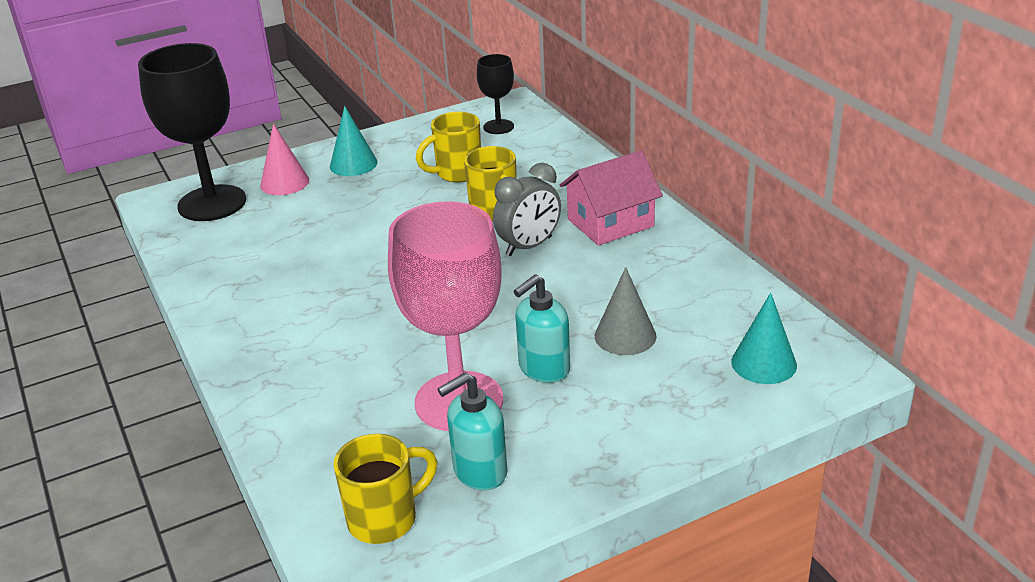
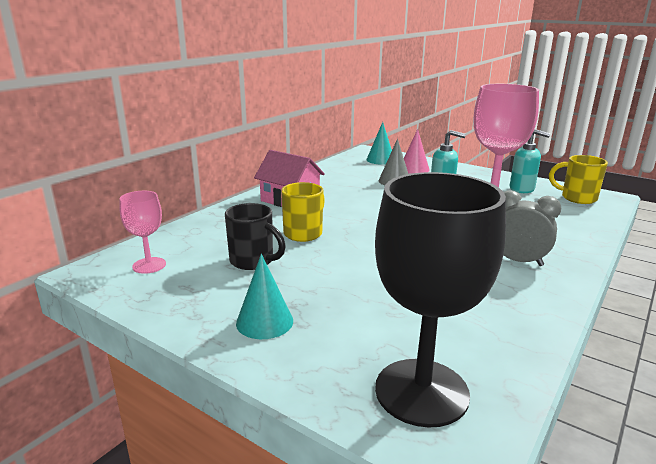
camera: 120 degrees left, 10 degrees down
(284, 183) = (334, 354): pink cone -> pink cone (414, 169)
(457, 173) = (253, 261): yellow mug -> black mug
(498, 127) = (149, 265): black goblet -> pink goblet
(529, 246) = (338, 214): grey clock -> grey clock (518, 261)

